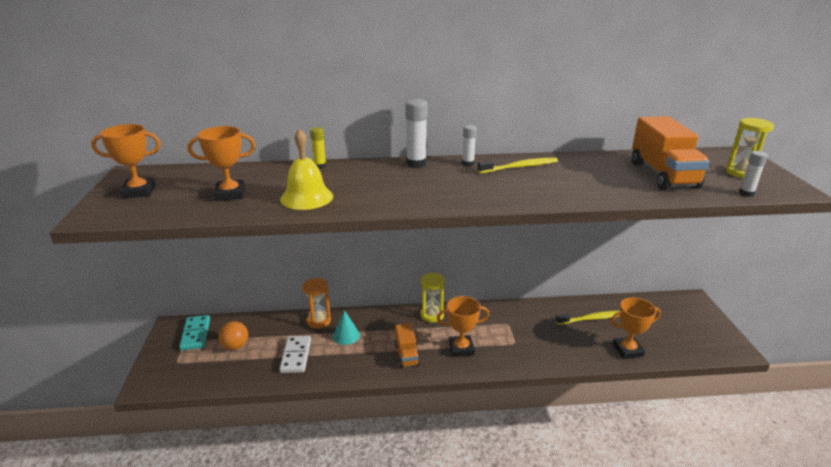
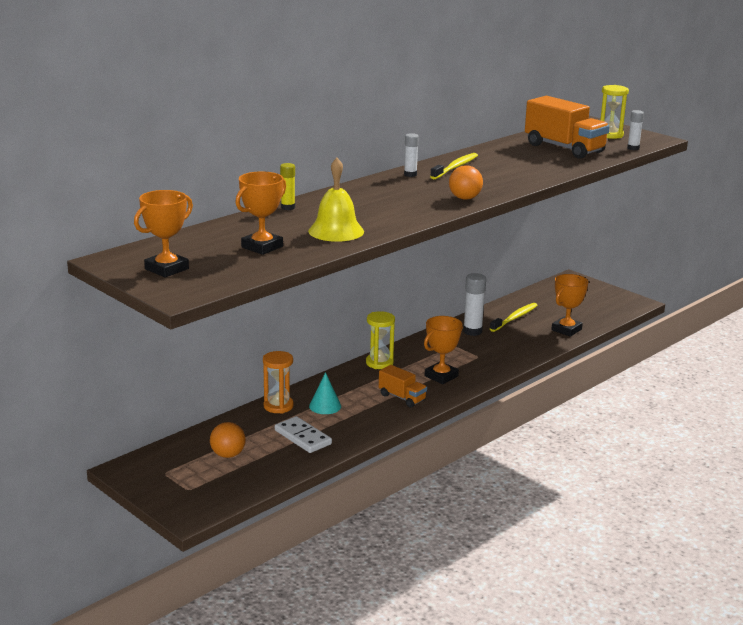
camera: 40 degrees left, 5 degrees down
(195, 334) = (165, 464): turquoise domino -> none
(416, 164) = (368, 185): white glue stick -> white glue stick (472, 331)
(470, 199) = (464, 198): none -> orange ball

